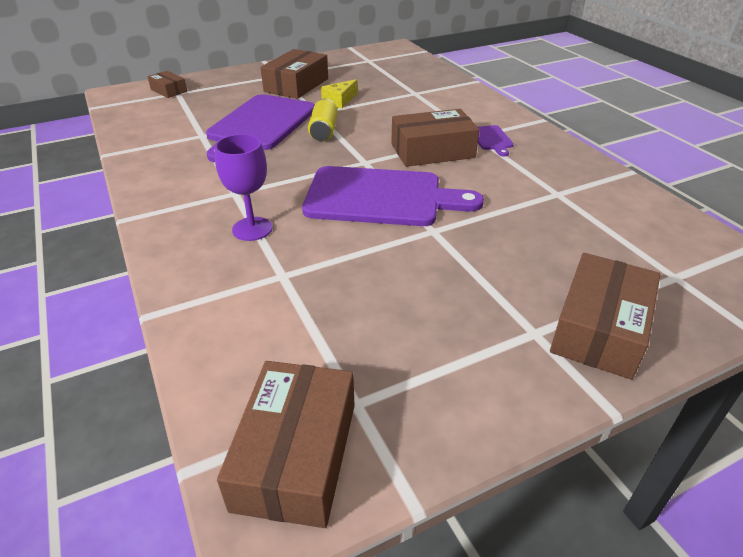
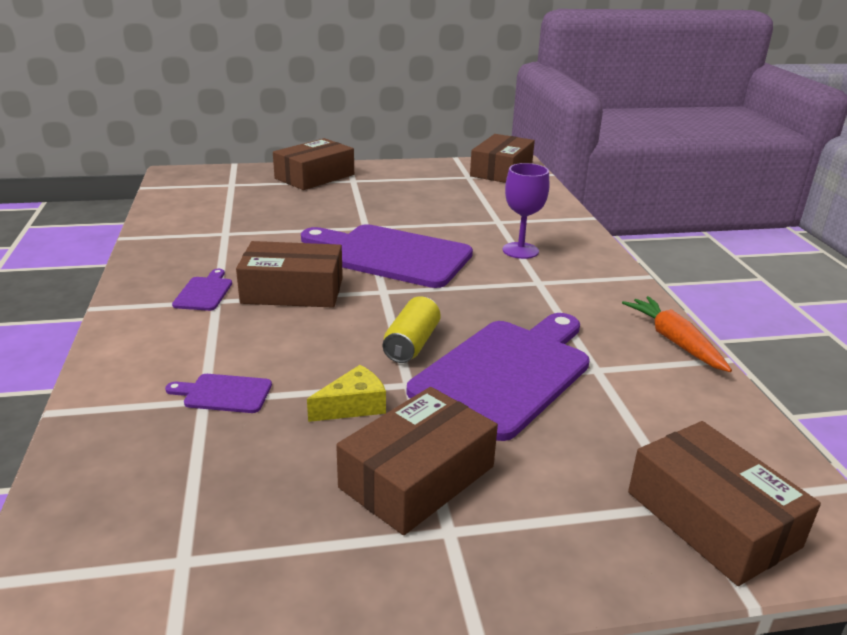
camera: 165 degrees left, 10 degrees down
(136, 160) = (674, 341): none -> orange carrot
(169, 90) = (711, 519): brown box -> brown box, size x1.84
(408, 96) = (224, 393): none -> purple cutting board

